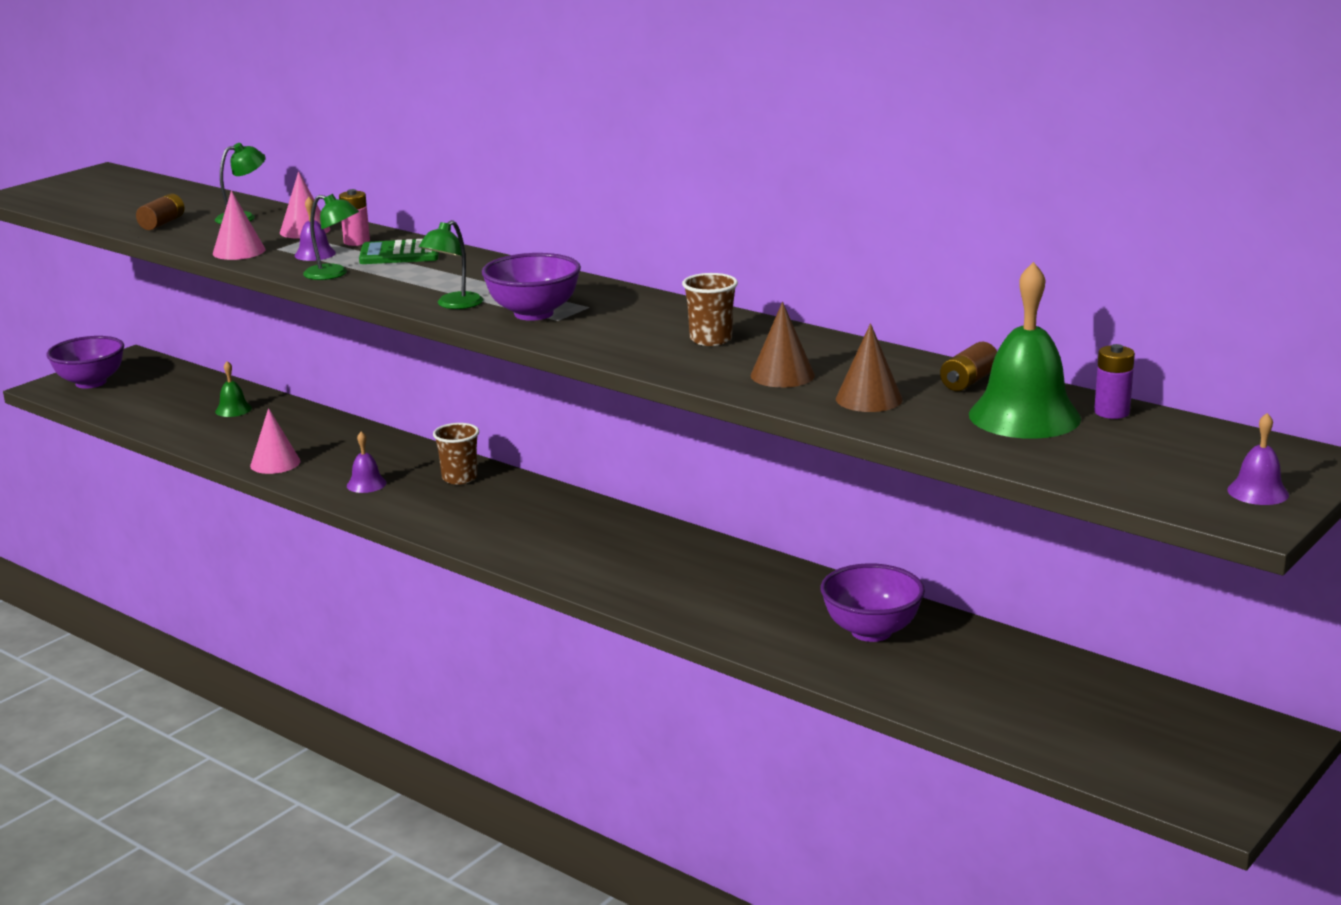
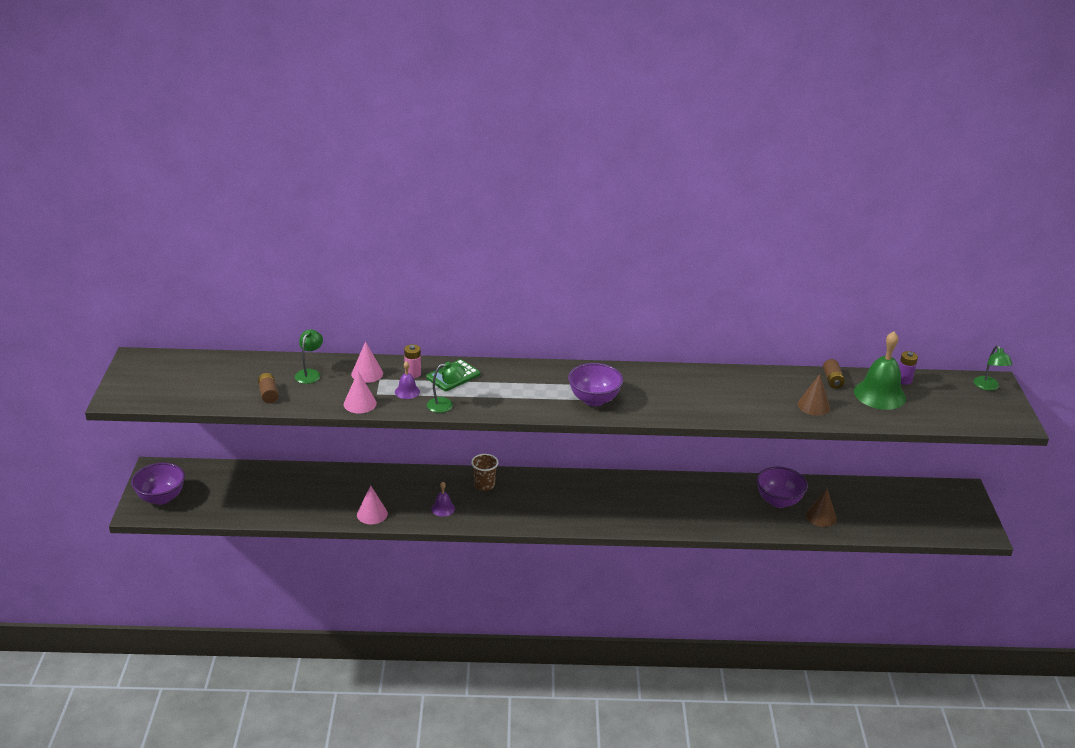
camera: 40 degrees left, 10 degrees up
(233, 410) = (287, 485): green bell -> none
(454, 305) = (546, 407): green lamp -> green lamp (988, 387)
(711, 339) = (698, 390): brown cup -> none
(782, 375) = (761, 403): brown cone -> brown cone (821, 516)
(1258, 492) = (1003, 408): purple bell -> none

